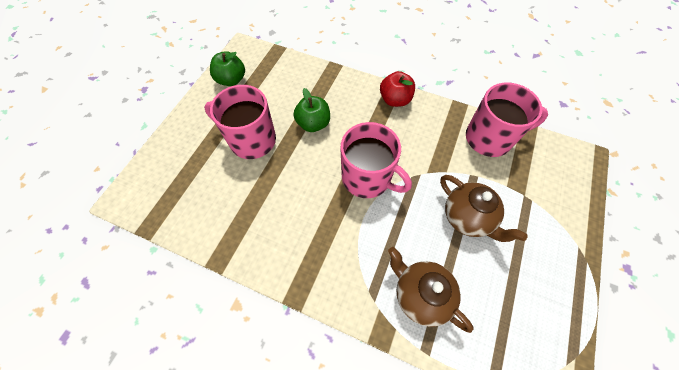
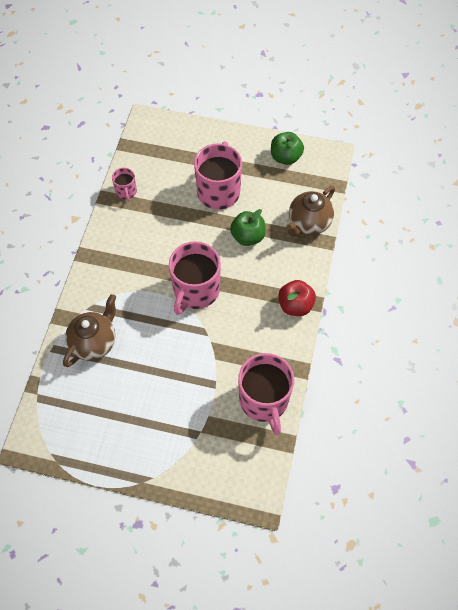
camera: 80 degrees right, 0 degrees up
(218, 234) = (126, 192): none -> pink mug
(467, 218) = (168, 378): brown teapot -> brown teapot (308, 223)

